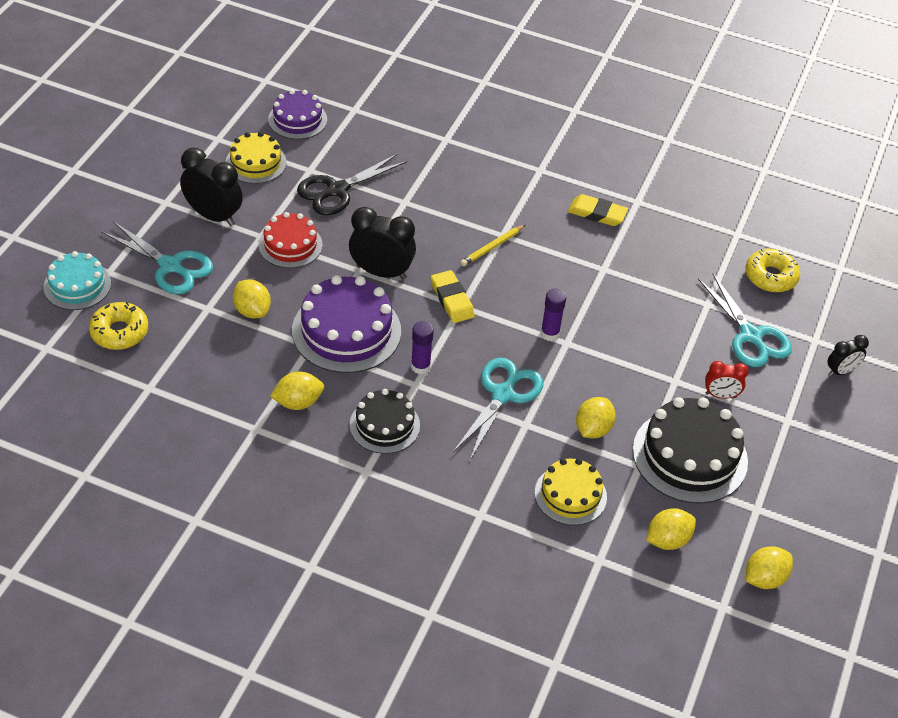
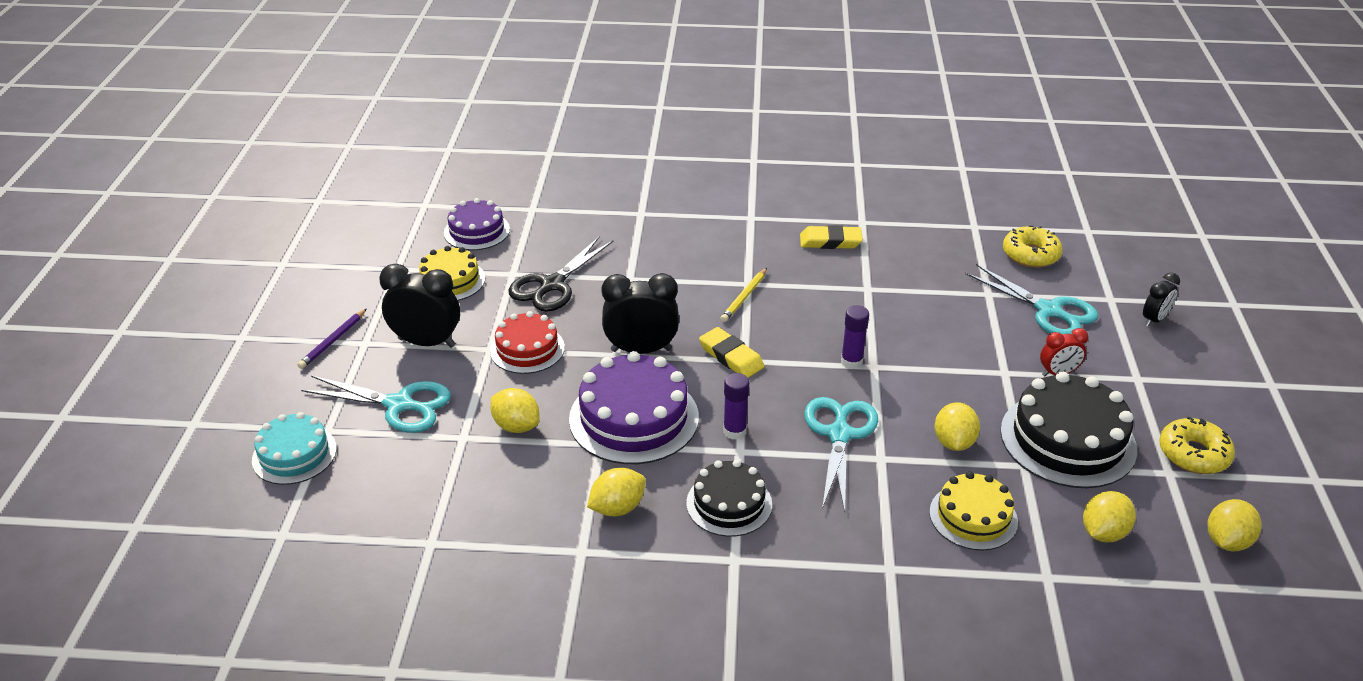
camera: 15 degrees left, 10 degrees down
(119, 332) = (368, 491): yellow donut -> yellow donut (1193, 454)
(141, 194) = (333, 341): none -> purple pencil

